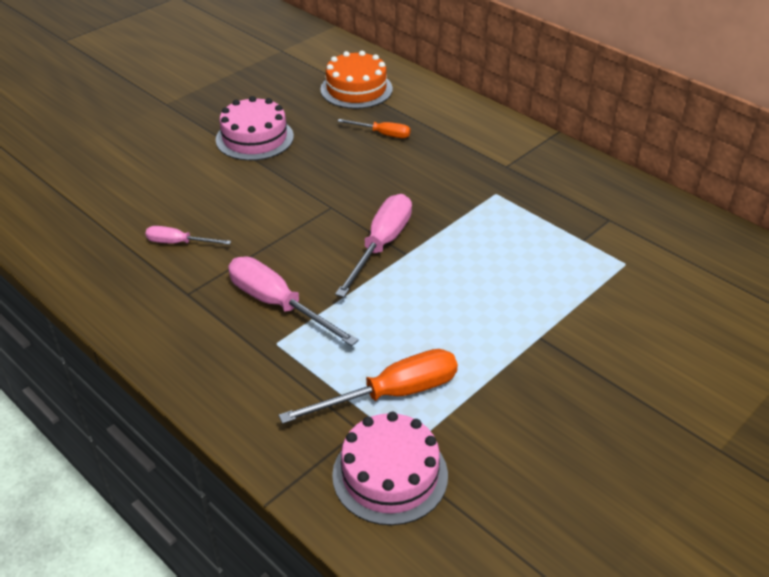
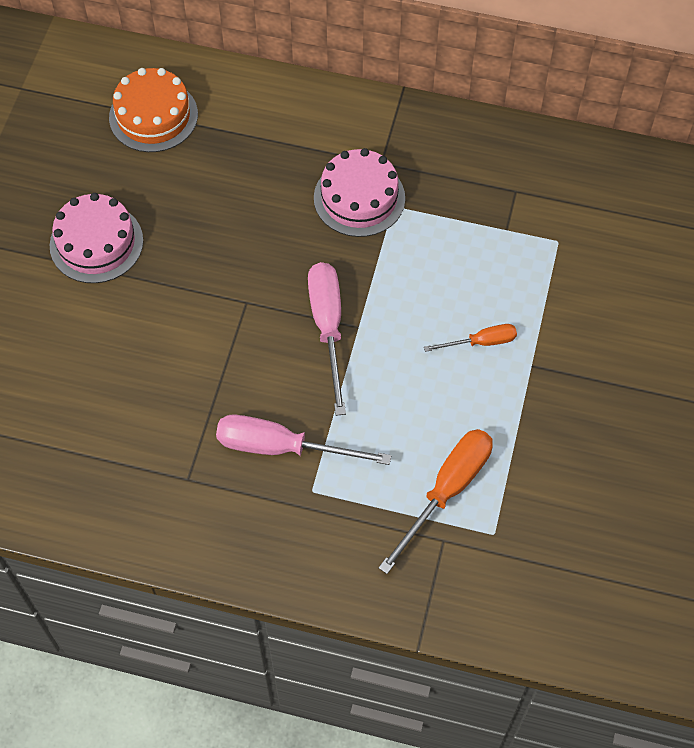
camera: 30 degrees left, 20 degrees up
(179, 243) = (130, 423): pink screwdriver -> none
(382, 134) = (228, 174): orange screwdriver -> orange screwdriver (481, 342)
(390, 475) = (495, 569): pink cake -> pink cake (359, 198)

